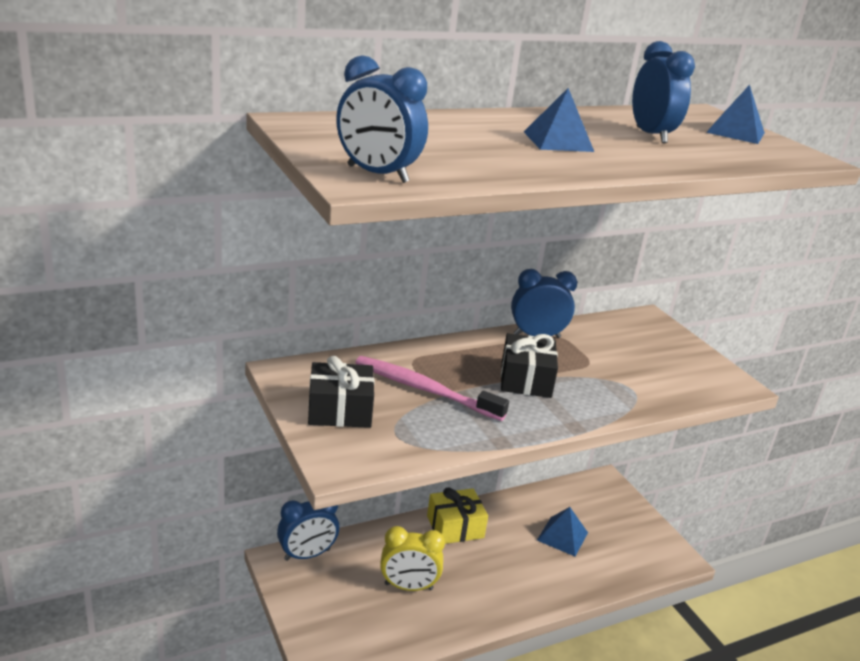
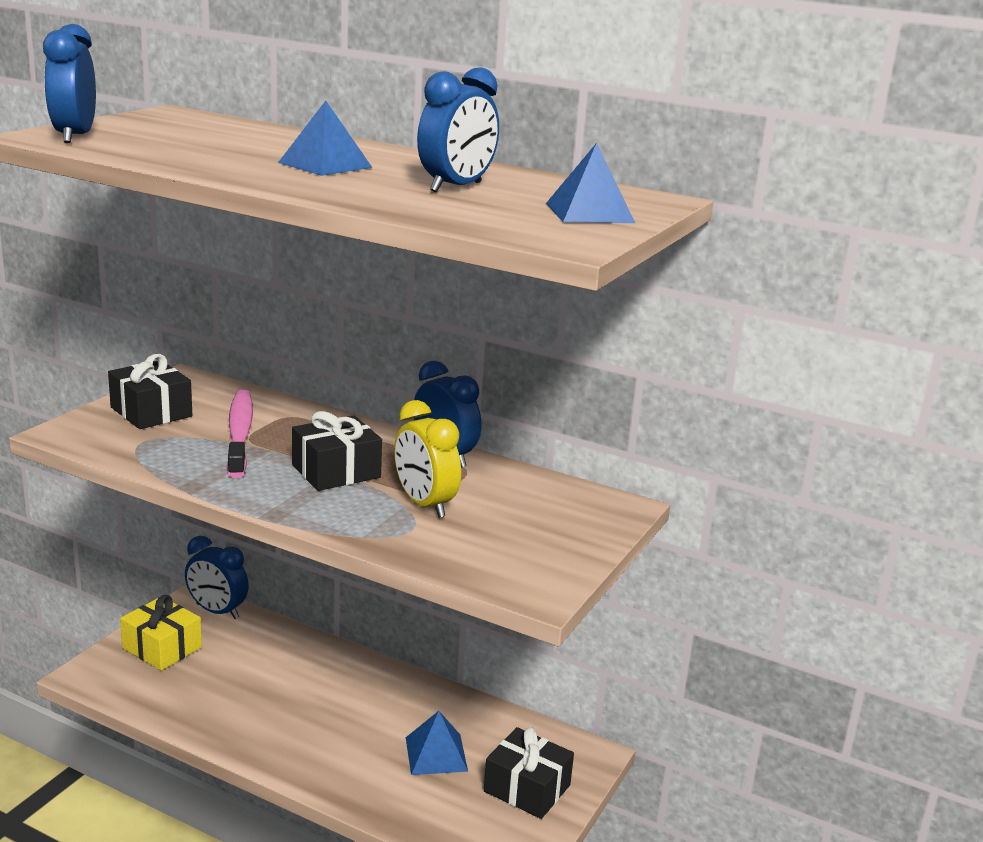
camera: 55 degrees right, 5 degrees down
(408, 586) = (235, 681): yellow clock -> yellow clock (424, 504)
(455, 527) = (359, 676): yellow gift -> yellow gift (162, 648)
(618, 519) = (527, 788): none -> black gift

